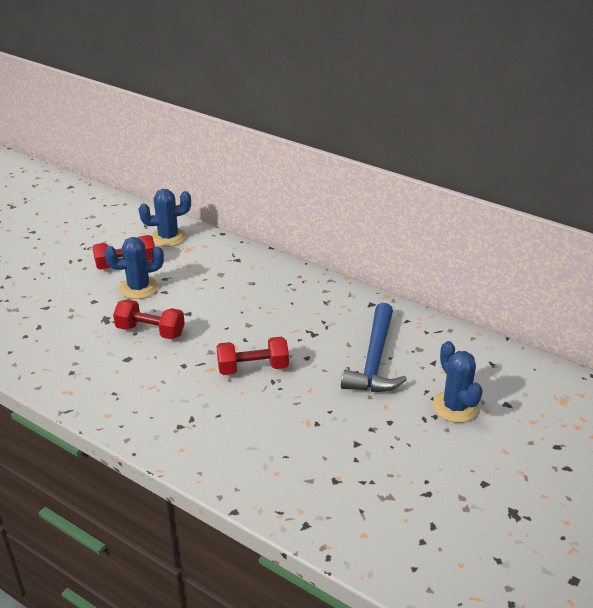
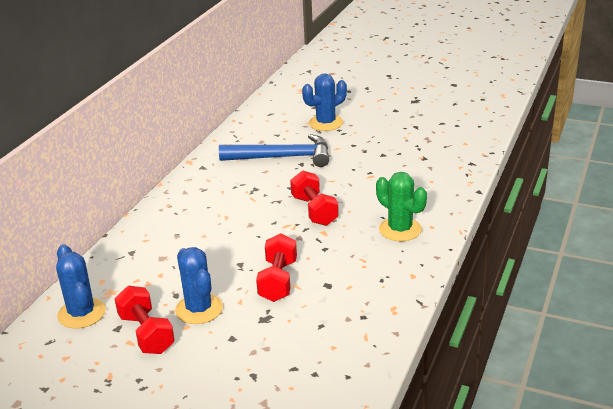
camera: 100 degrees left, 5 degrees down
(187, 423) = (400, 229): none -> green cactus

